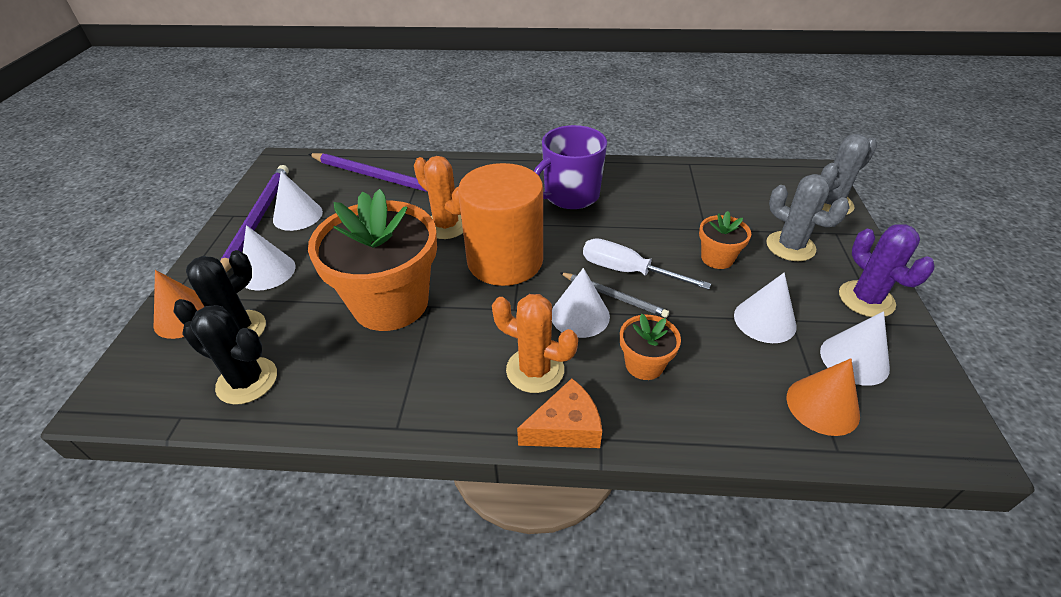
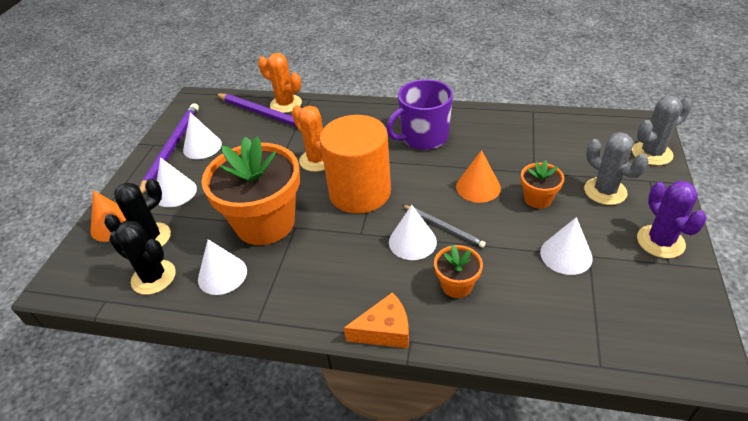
camera: 10 degrees right, 0 degrees up
(535, 370) = (369, 284): orange cactus -> orange cactus (286, 104)
(627, 271) = (459, 206): white screwdriver -> none
(822, 405) = (597, 329): orange cone -> orange cone (478, 187)
(854, 359) = (635, 293): white cone -> white cone (222, 275)

